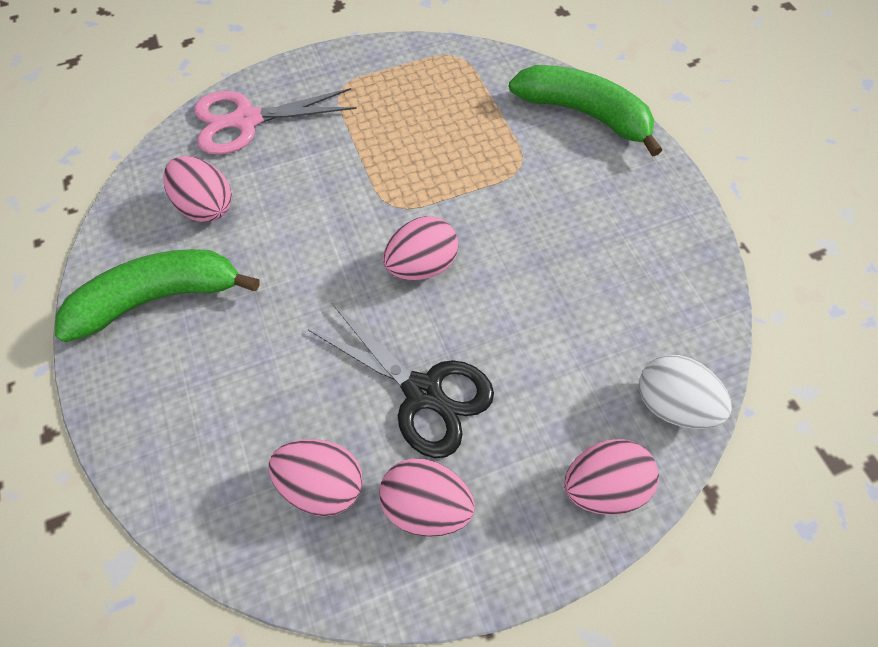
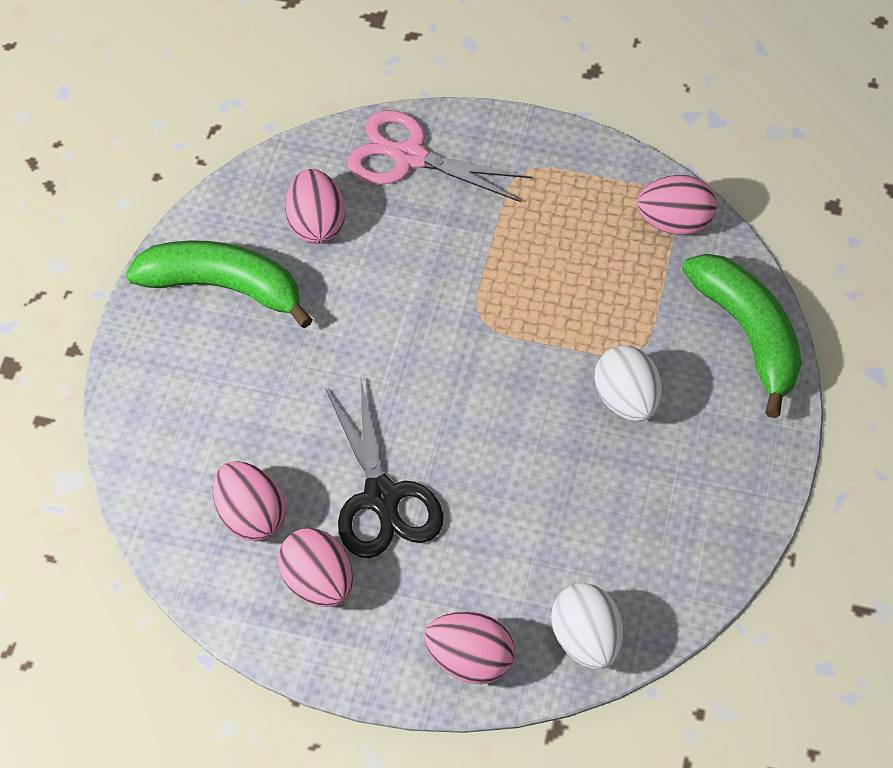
camera: 35 degrees right, 5 degrees down
(422, 265) = (465, 390): pink egg -> pink egg (674, 222)
(543, 203) = (626, 400): none -> white egg

